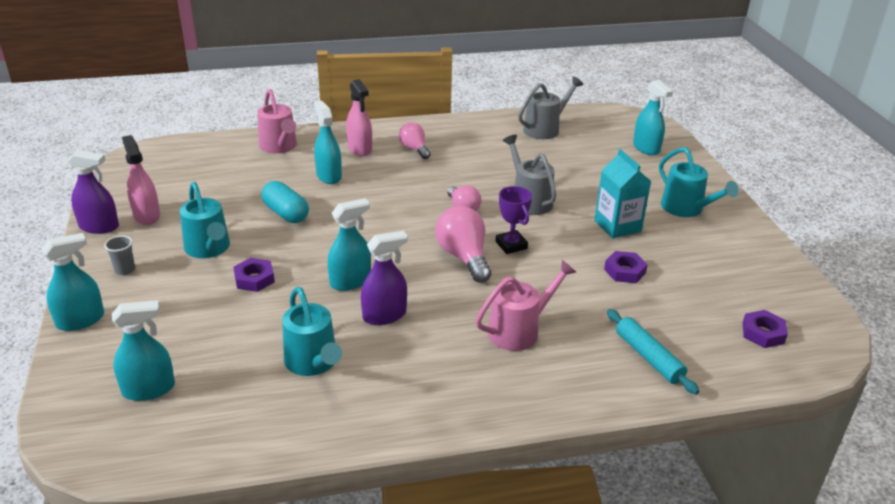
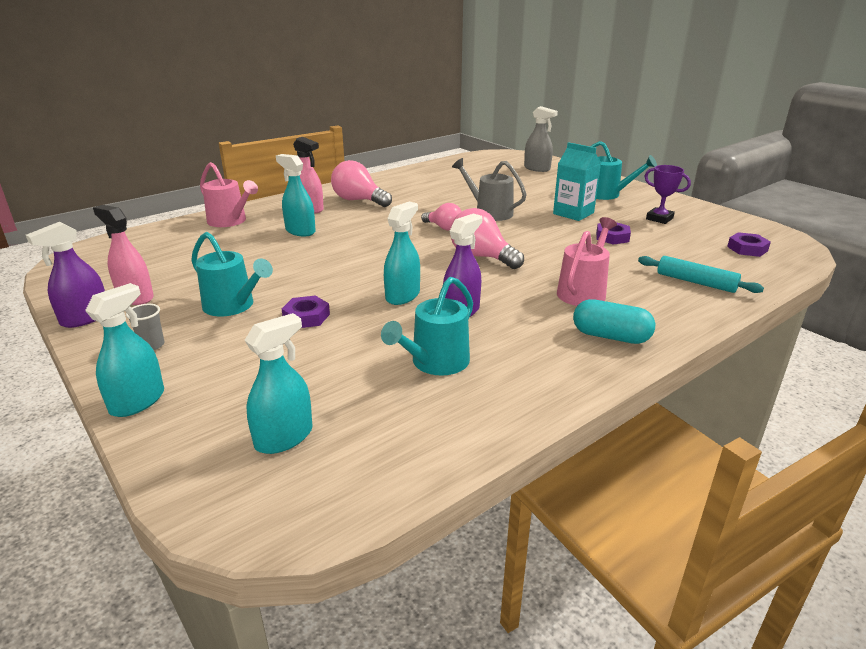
camera: 25 degrees left, 5 degrees down
(99, 227) = (85, 318): purple spray bottle -> purple spray bottle turned 150 degrees clockwise
(286, 213) = (286, 264): turquoise capsule -> turquoise capsule (610, 336)
(313, 362) = (435, 363): turquoise watering can -> turquoise watering can turned 90 degrees clockwise
(414, 149) = (359, 200): pink light bulb -> pink light bulb, size x1.59
(511, 245) = (510, 241): purple trophy -> purple trophy (659, 218)
(545, 129) = (450, 171): grey watering can -> none
(646, 148) = (537, 168): turquoise spray bottle -> grey spray bottle

